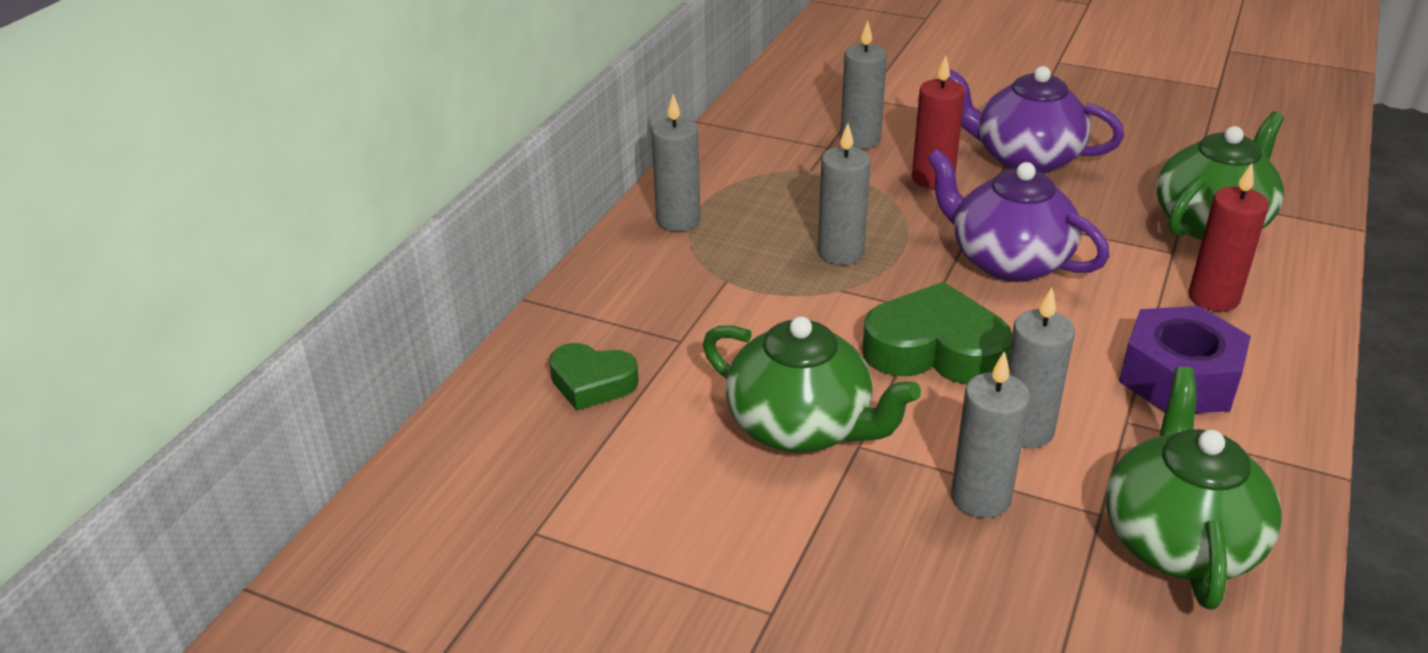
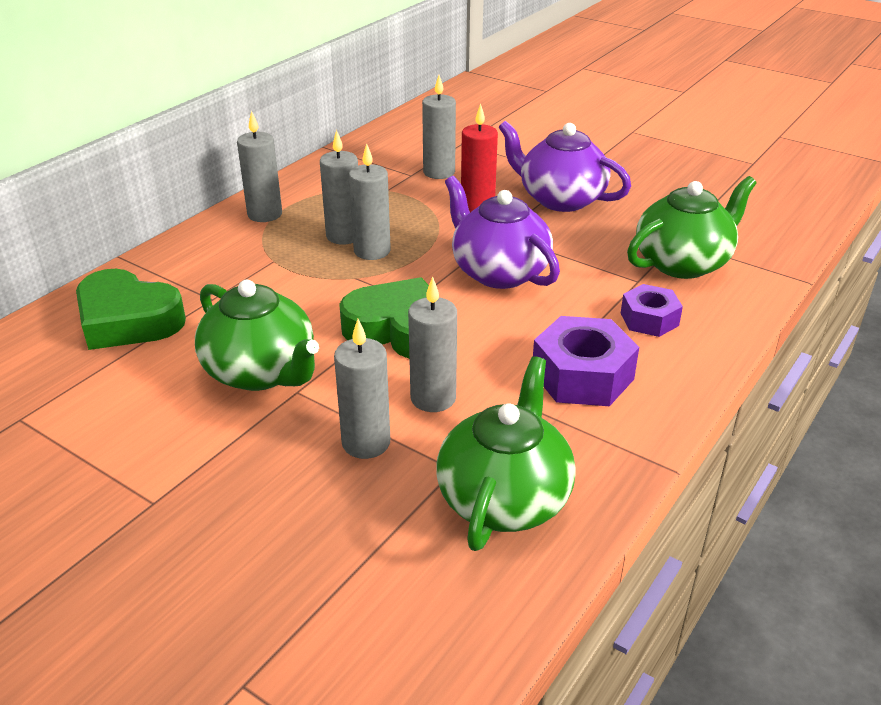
camera: 10 degrees right, 0 degrees up
(592, 383) = (128, 320): green heart -> green heart, size x1.63
(794, 237) = (344, 236): none -> grey candle
(1213, 298) = (649, 319): red candle -> purple nut

